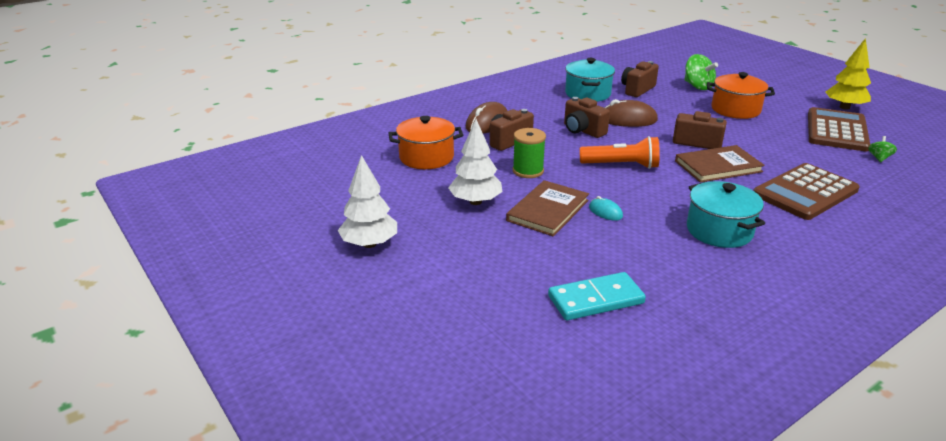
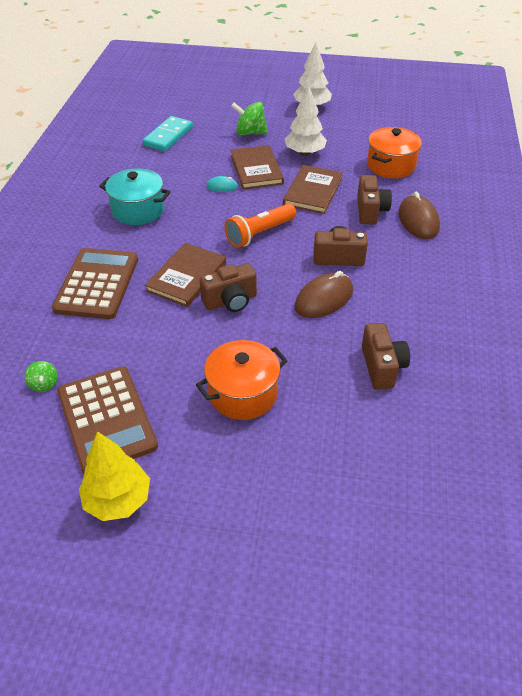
camera: 135 degrees right, 15 degrees up
(528, 171) = (313, 191): green spool -> brown book
(587, 94) = (414, 321): turquoise pot -> none
(697, 86) = (331, 428): green spinning top -> green spinning top (250, 133)

